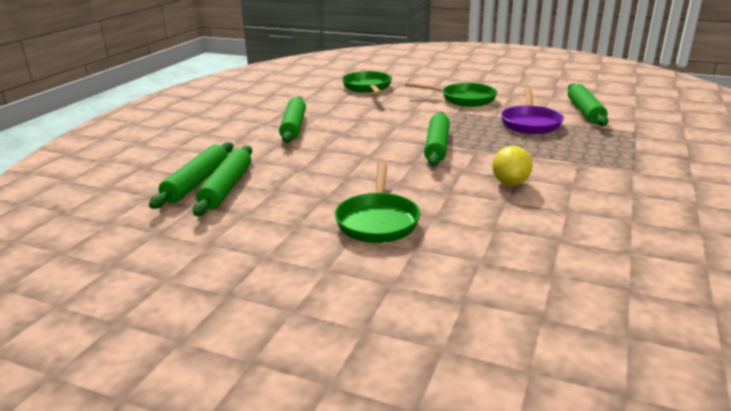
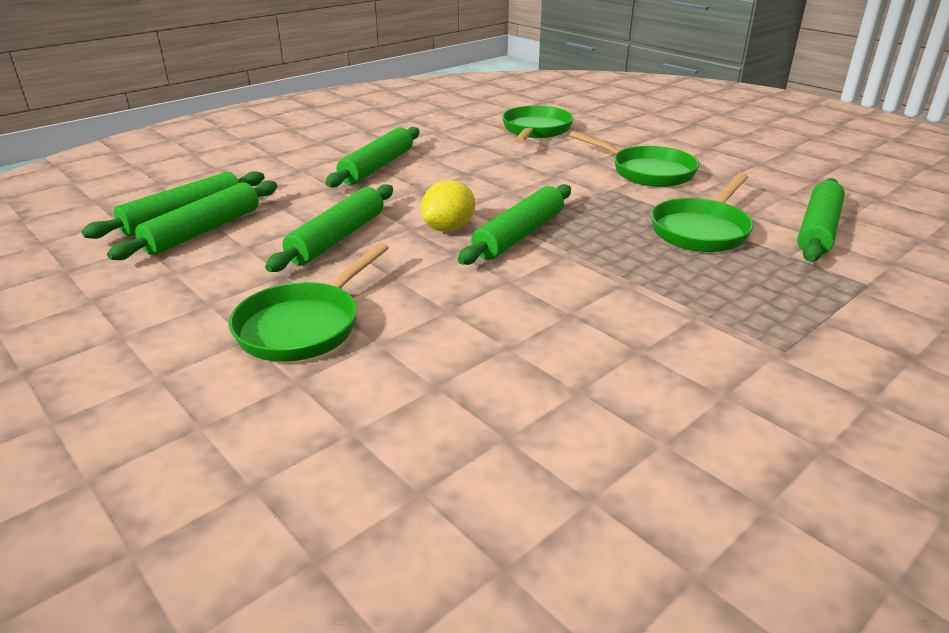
camera: 25 degrees right, 5 degrees up
(328, 171) = (337, 238): none -> green rolling pin
(510, 183) = (550, 319): yellow lemon -> yellow lemon (448, 228)
(530, 123) = (702, 230): purple pan -> green pan

